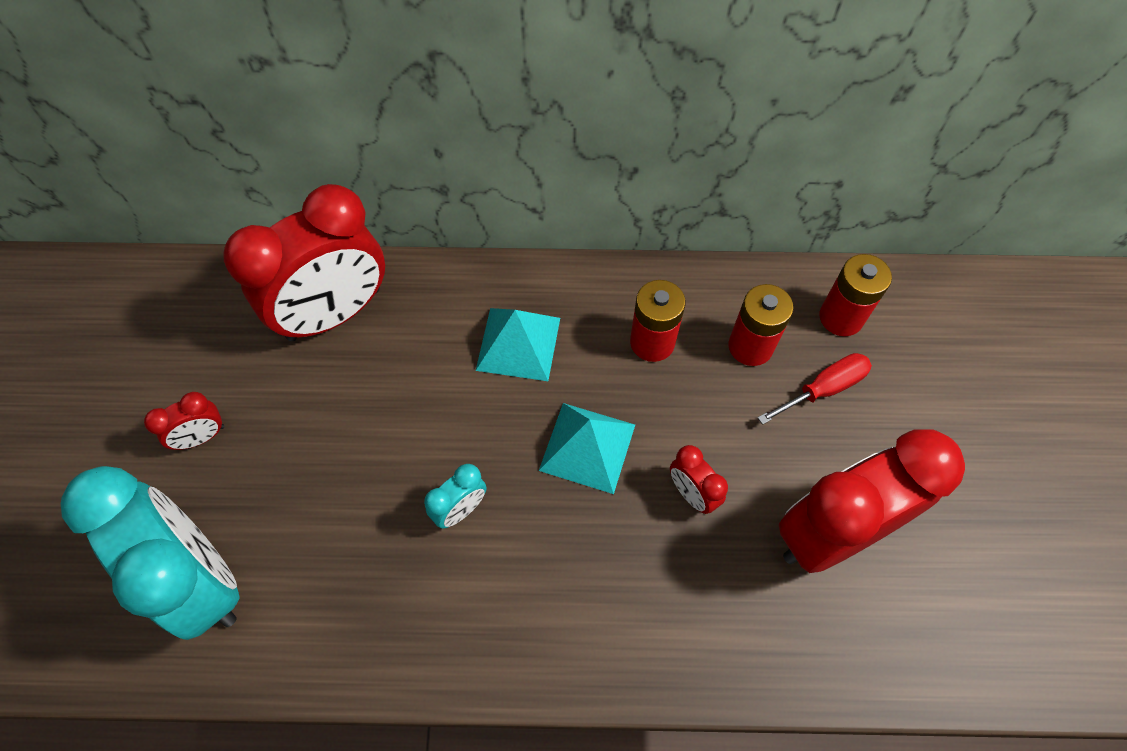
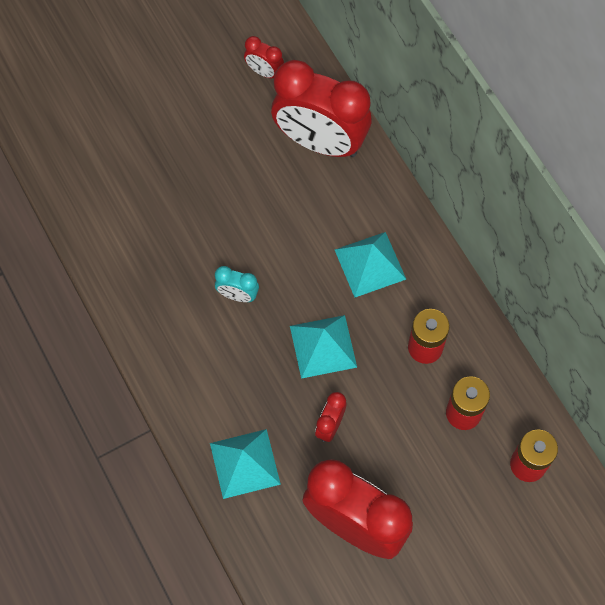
camera: 60 degrees right, 5 degrees up
(202, 437) = (195, 125): red clock -> red clock (264, 72)
(202, 579) = (116, 183): turquoise clock -> none
(688, 624) = (245, 463): none -> turquoise pyramid
(823, 389) = (460, 476): red screwdriver -> none

